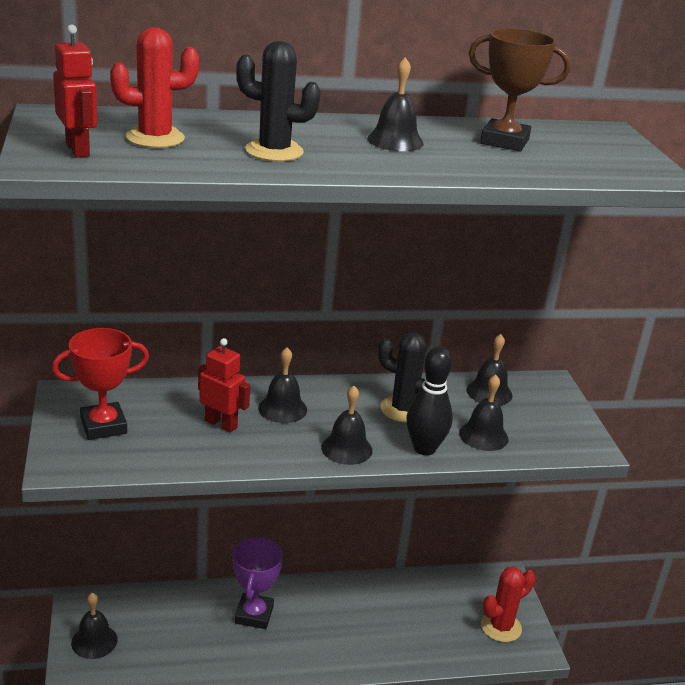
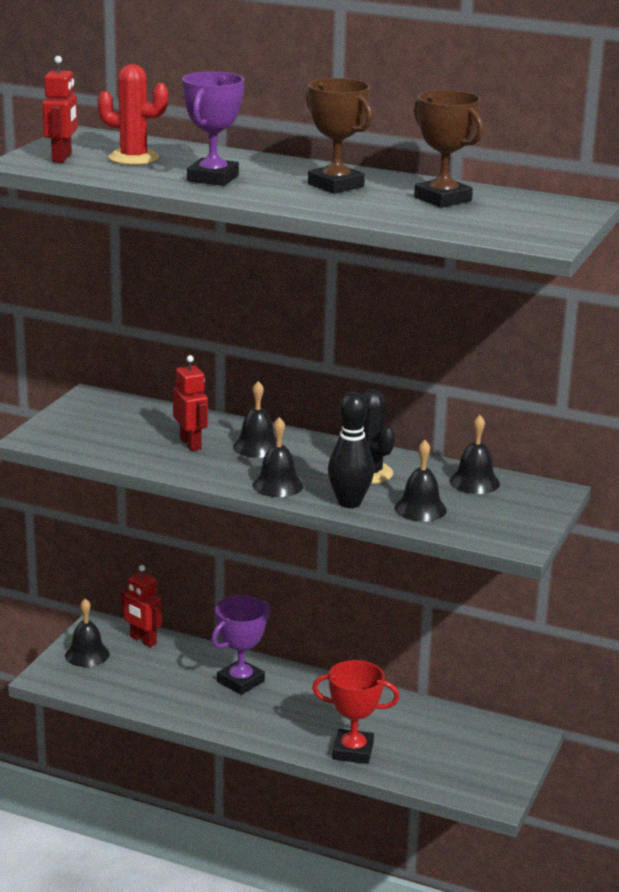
camera: 35 degrees right, 5 degrees down
(103, 426) = (95, 422): red trophy -> red trophy (353, 751)
(134, 603) = (143, 640): none -> red robot
(274, 151) = (213, 178): black cactus -> purple trophy
(395, 141) = (335, 185): black bell -> brown trophy
(501, 627) = (477, 770): red cactus -> none

